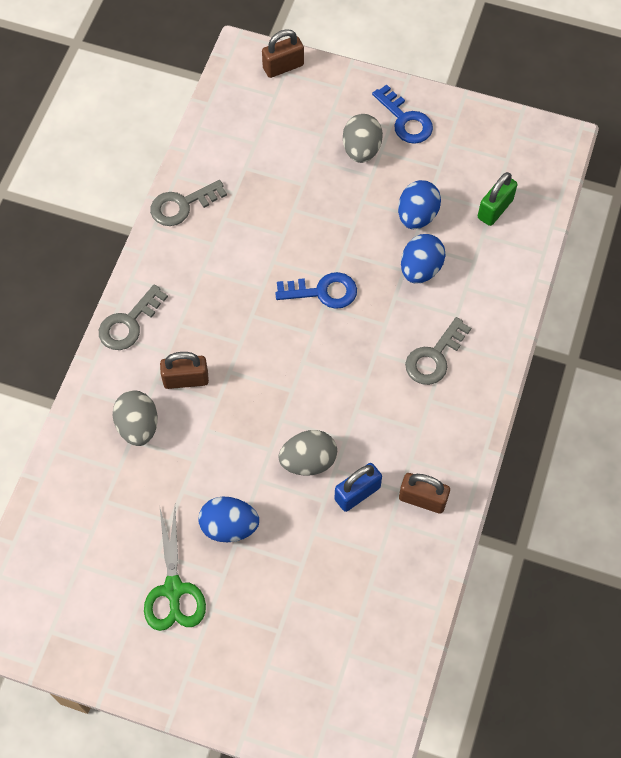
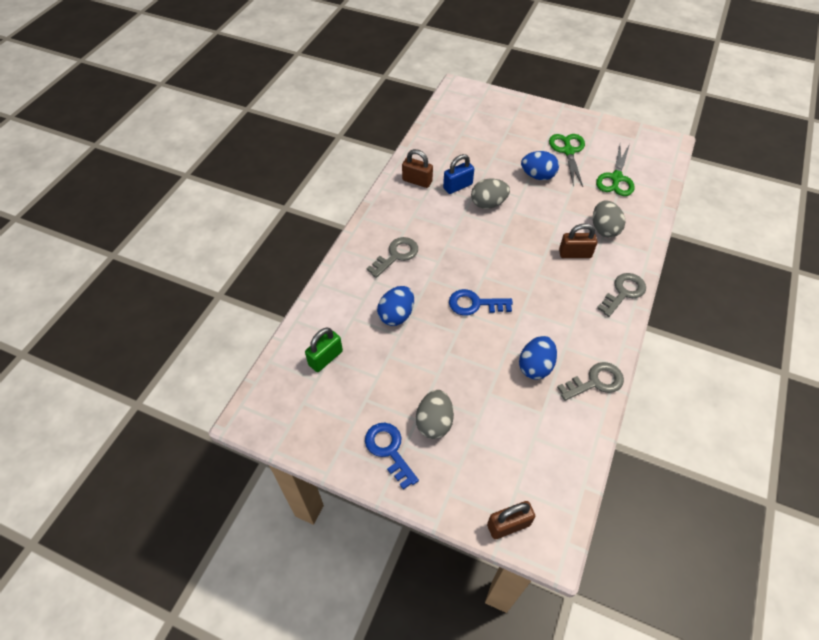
camera: 175 degrees left, 10 degrees down
(102, 532) = (616, 178): none -> green scissors
(417, 216) = (392, 357): blue egg -> blue egg (535, 366)

